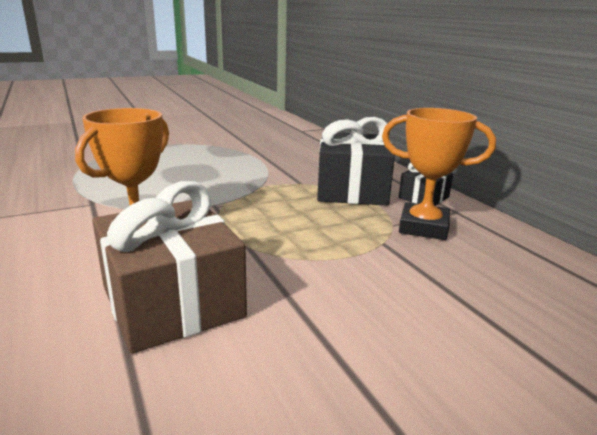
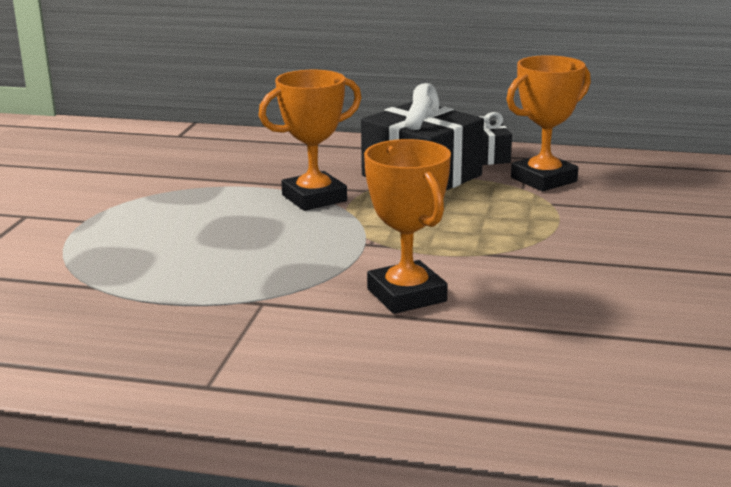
camera: 50 degrees left, 0 degrees up
(172, 301) = (556, 305): brown gift -> none
(265, 175) = (314, 198): none -> orange trophy

